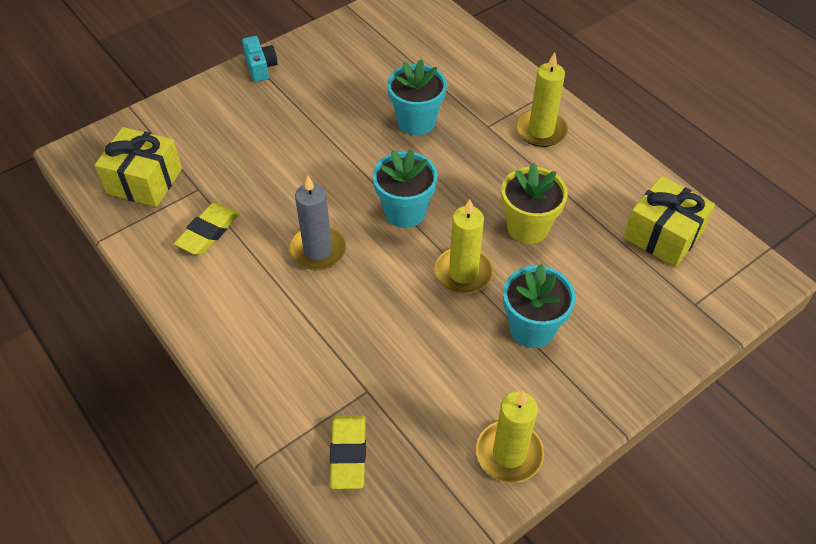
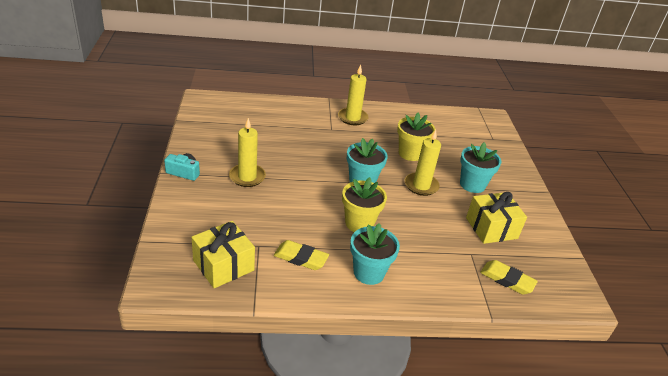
camera: 60 degrees left, 15 degrees down
(208, 232) = (300, 258): yellow eraser -> yellow eraser turned 45 degrees counterclockwise
(318, 250) = (359, 223): grey candle -> yellow flower pot
(416, 122) = (302, 146): turquoise flower pot -> turquoise flower pot (369, 272)
(509, 453) = (539, 228): yellow candle -> yellow candle (247, 177)
(663, 235) = (449, 125): yellow gift -> yellow gift (491, 228)

